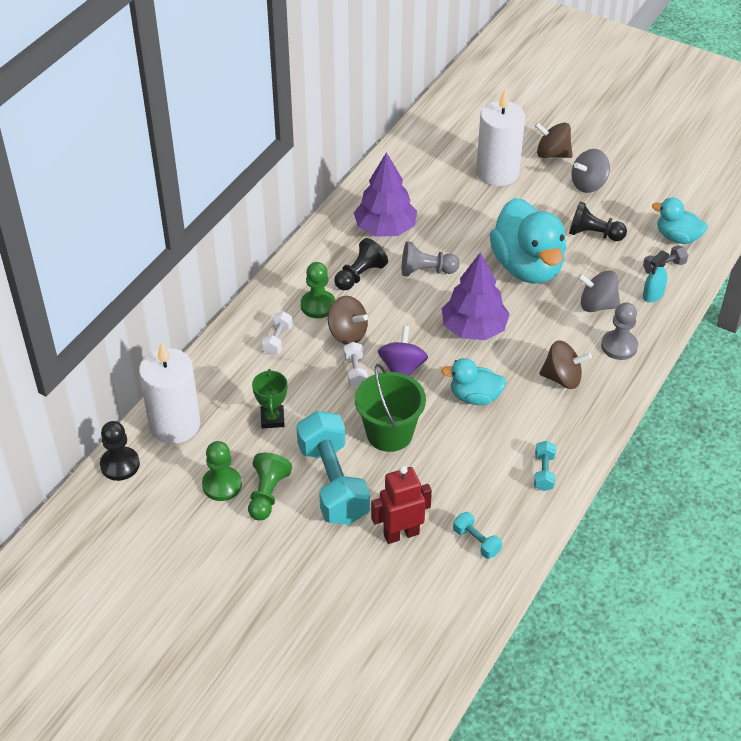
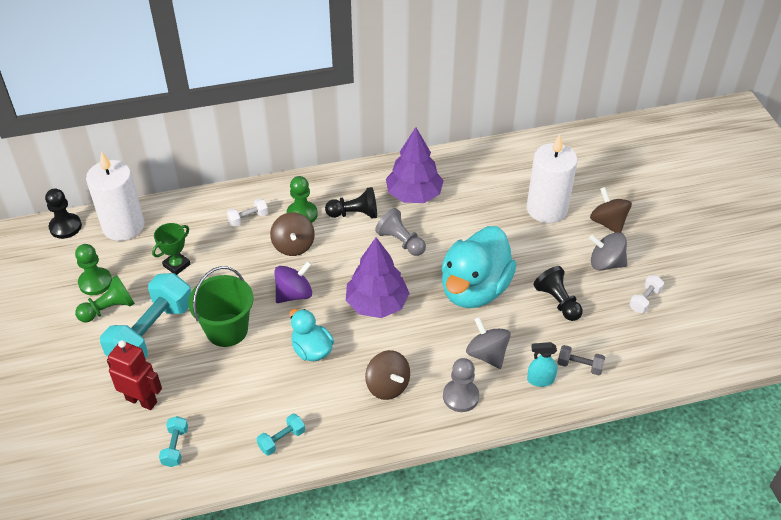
camera: 45 degrees right, 0 degrees up
(355, 371) = (264, 274): white dumbbell -> white dumbbell (644, 300)
(677, 237) = (623, 352): turquoise duck -> none

